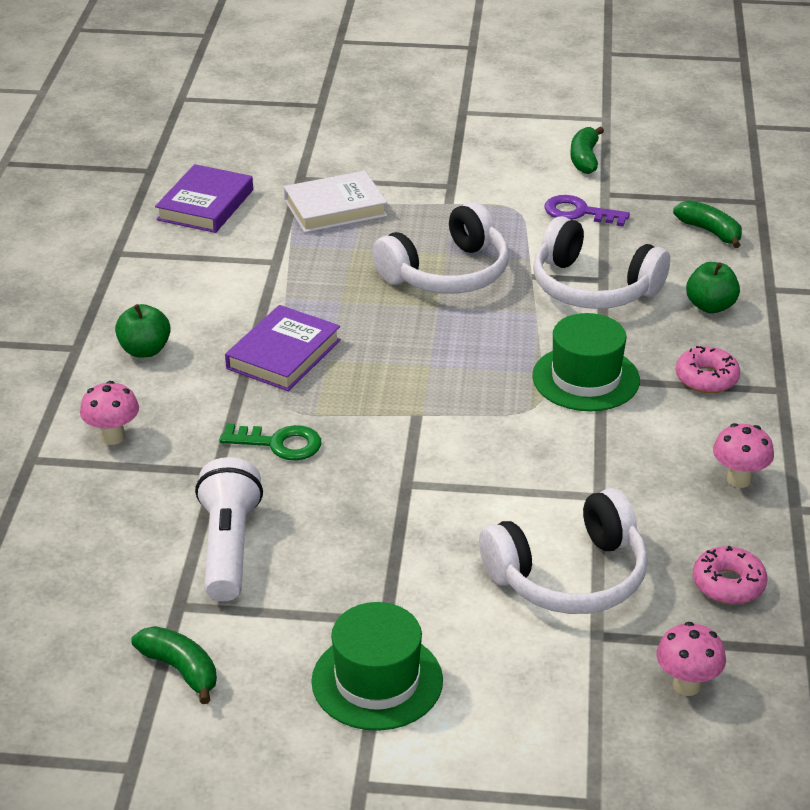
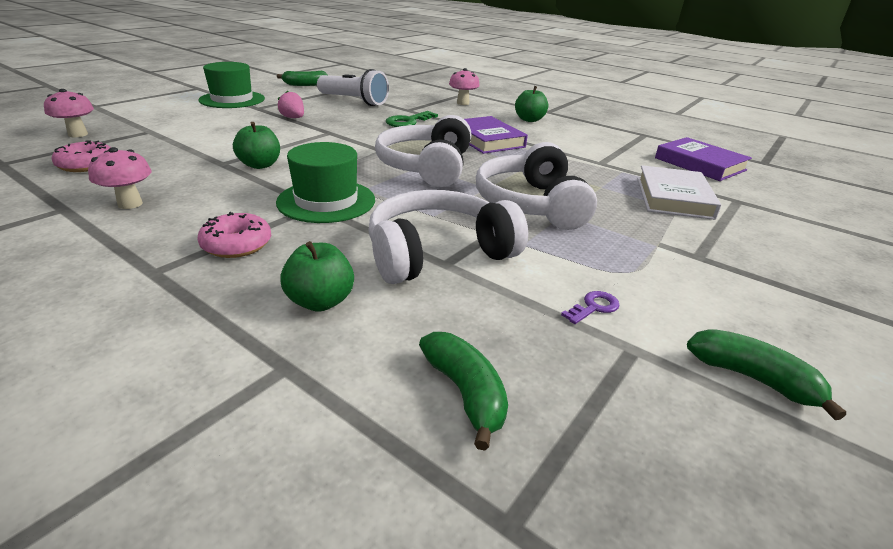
camera: 120 degrees right, 5 degrees down
(388, 551) = (293, 118): none -> pink strawberry
(568, 467) = (260, 165): none -> green apple
(569, 576) = (193, 138): white headphones -> white headphones (427, 167)
(579, 212) = (594, 307): purple key -> purple key, size x0.58
(710, 231) = (465, 392): green banana -> green banana turned 105 degrees counterclockwise

